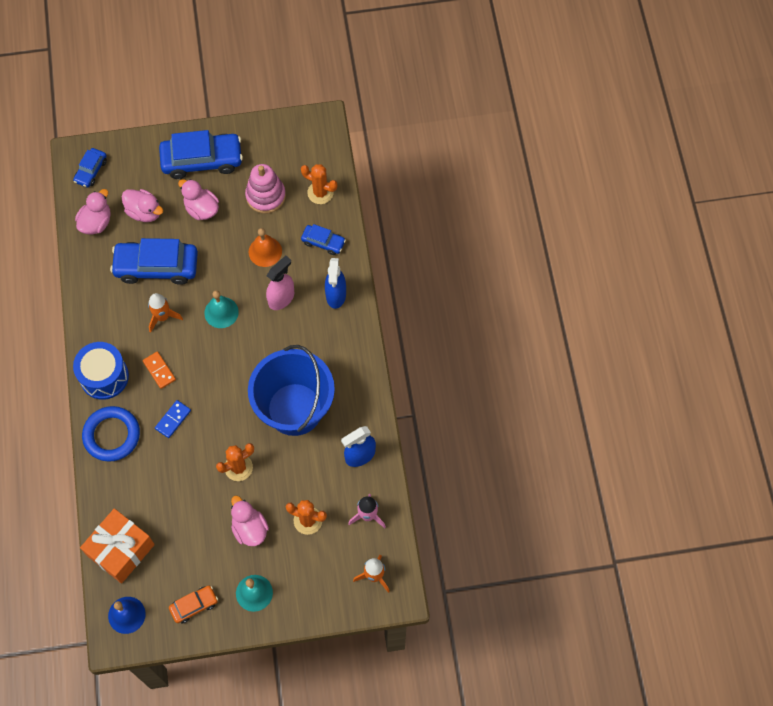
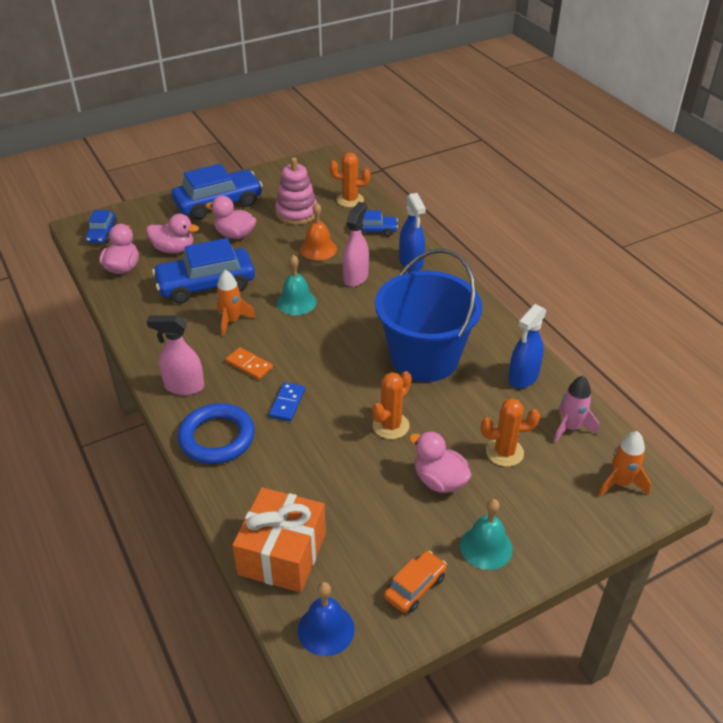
camera: 20 degrees left, 25 degrees down
(104, 376) = (184, 386): blue drum -> pink spray bottle

